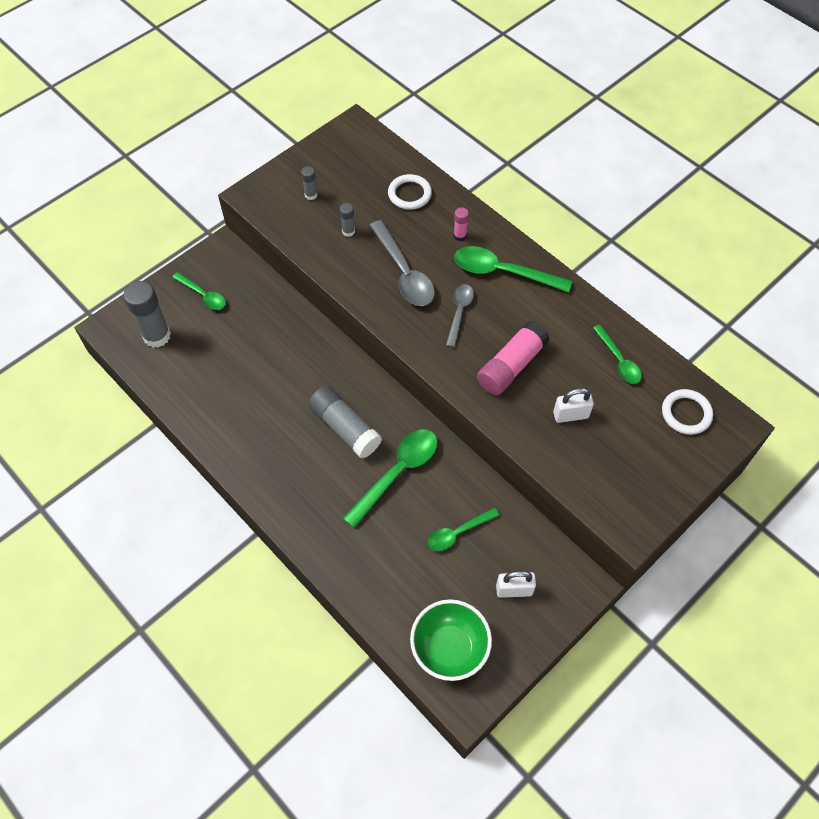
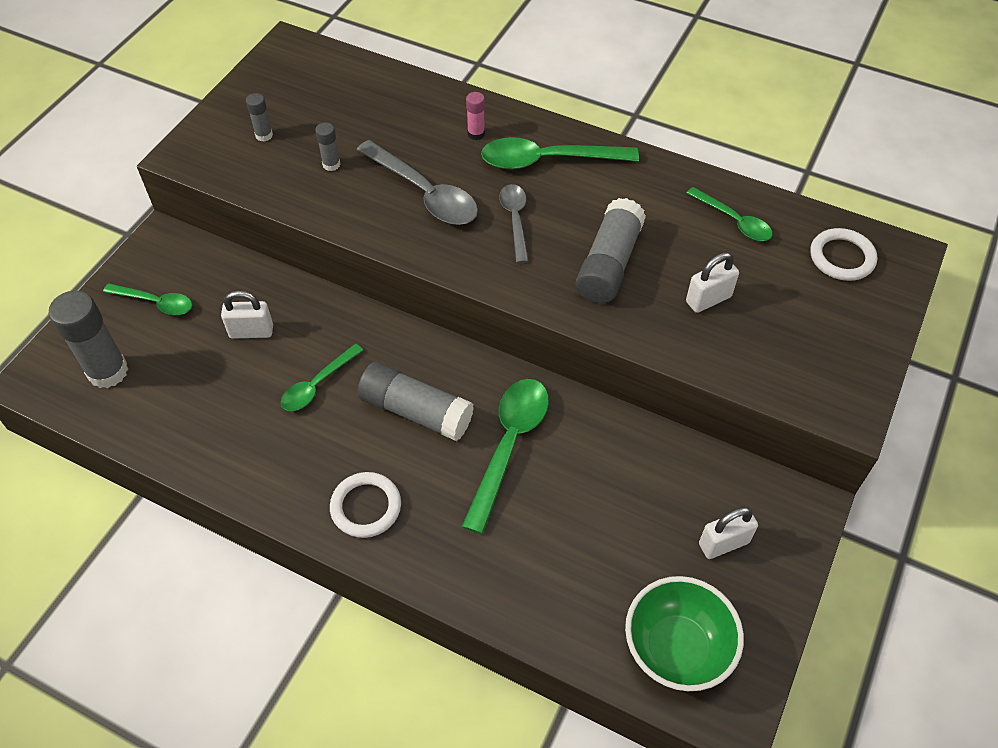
camera: 20 degrees left, 5 degrees down
(258, 336) = (251, 331): none -> white padlock
(409, 194) = (392, 103): white ring -> white ring (366, 507)
(457, 533) = (620, 495): green spoon -> green spoon (317, 385)
(511, 366) = (609, 264): pink glue stick -> grey glue stick

